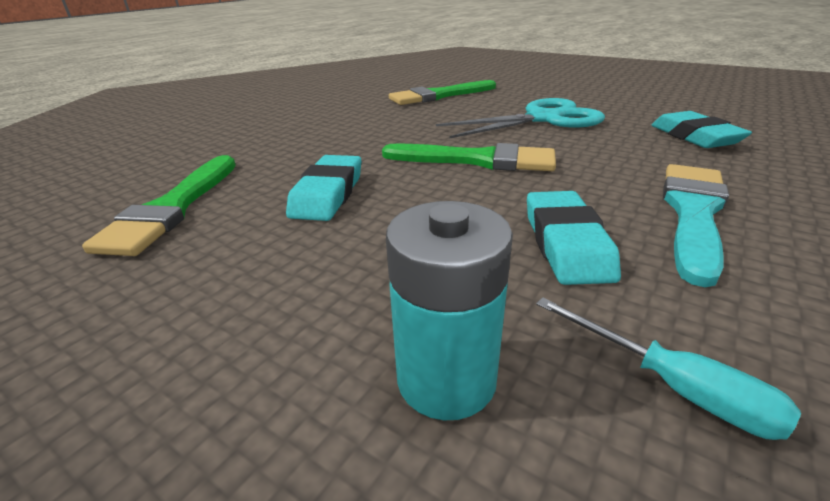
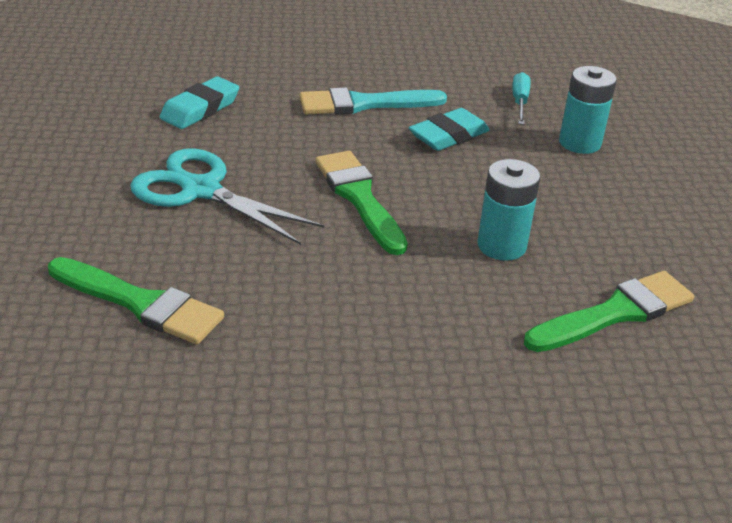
camera: 130 degrees left, 5 degrees up
(328, 194) = (501, 246): turquoise eraser -> turquoise battery

